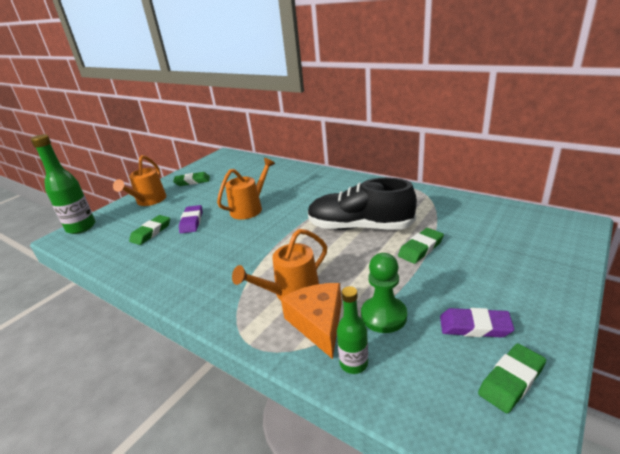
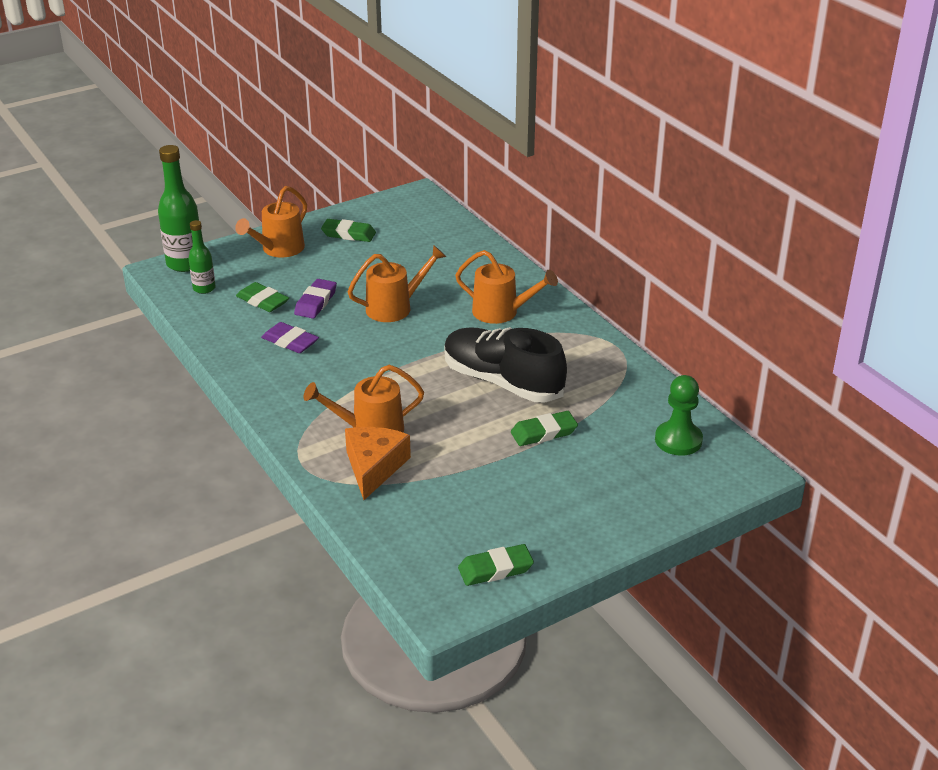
camera: 20 degrees right, 5 degrees up
(151, 232) = (262, 301): green eraser -> green eraser turned 75 degrees clockwise
(321, 191) = (502, 312): none -> orange watering can
(353, 363) = (378, 510): green bottle -> green bottle (204, 288)
(383, 316) = (439, 483): green pawn -> green pawn (678, 440)
(474, 326) = (512, 522): purple eraser -> purple eraser (290, 341)

